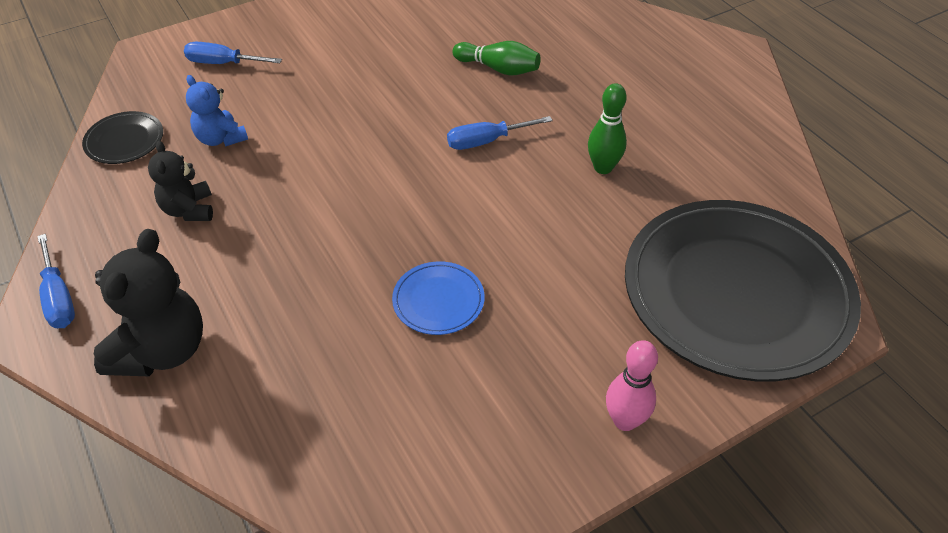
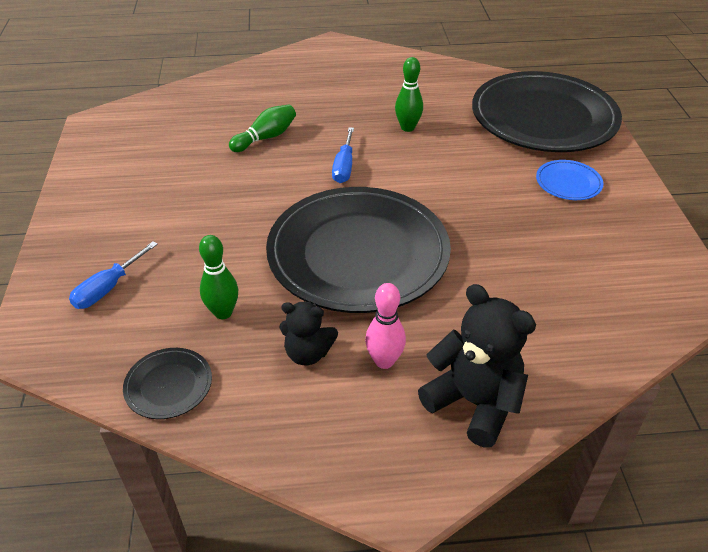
camera: 65 degrees left, 5 degrees down
(59, 297) = (371, 473): blue screwdriver -> none
(220, 138) = (223, 312): blue teddy bear -> green bowling pin
(344, 199) = (358, 254): none -> black plate
(438, 301) = (493, 234): blue plate -> blue plate (568, 183)
(625, 420) = (623, 188): pink bowling pin -> pink bowling pin (384, 361)

